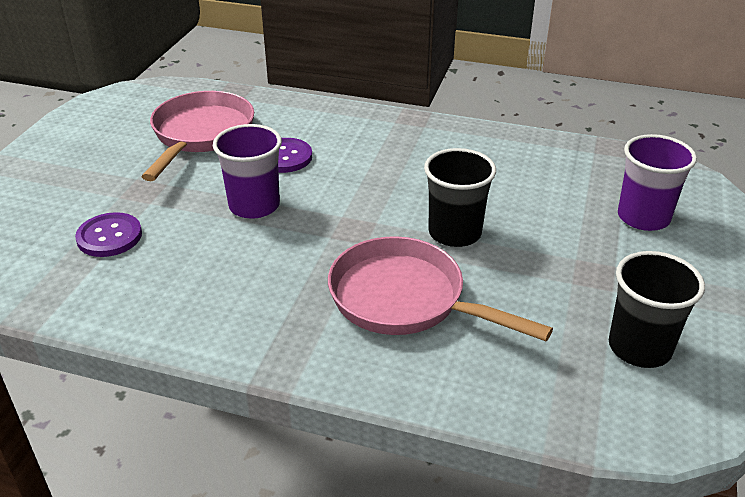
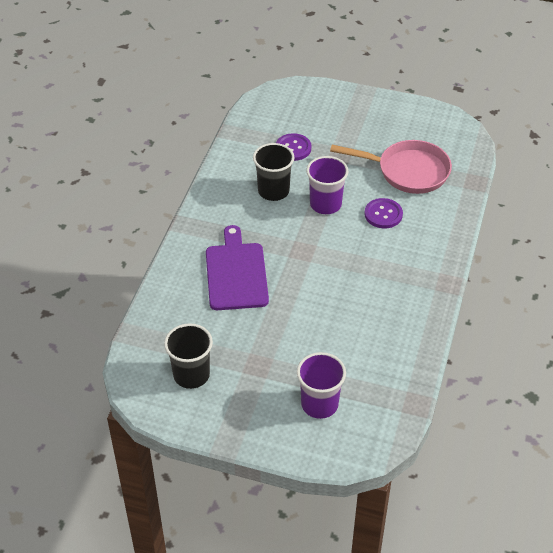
camera: 90 degrees right, 10 degrees up
(405, 299) = (236, 273): pink pan -> purple cutting board
(454, 233) = (299, 299): black cup -> black cup (273, 191)

